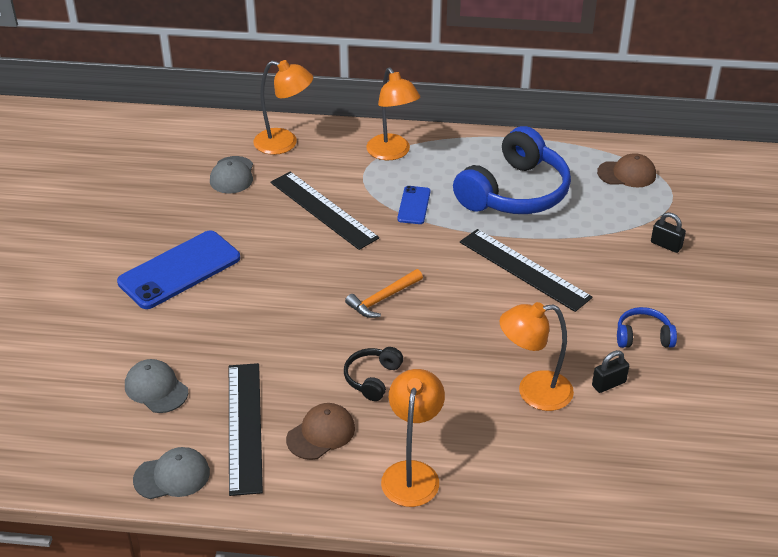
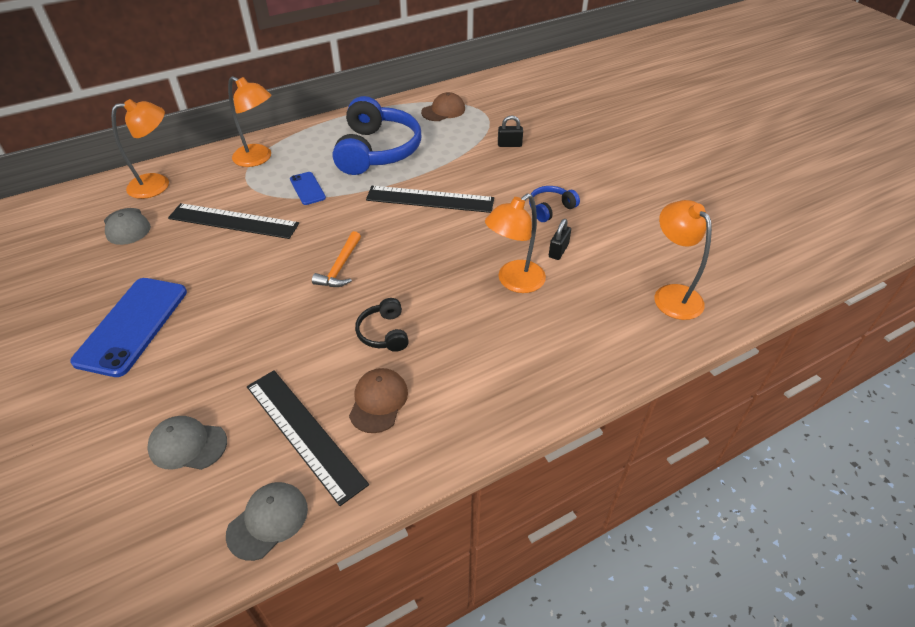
camera: 35 degrees left, 5 degrees up
(412, 473) = (481, 392): orange lamp -> orange lamp (671, 295)

